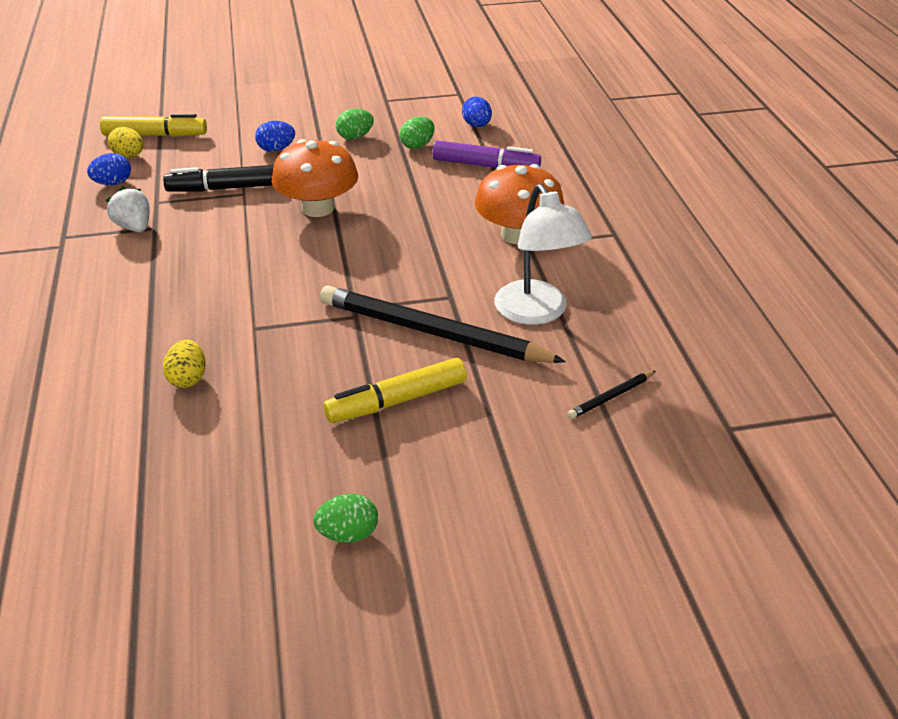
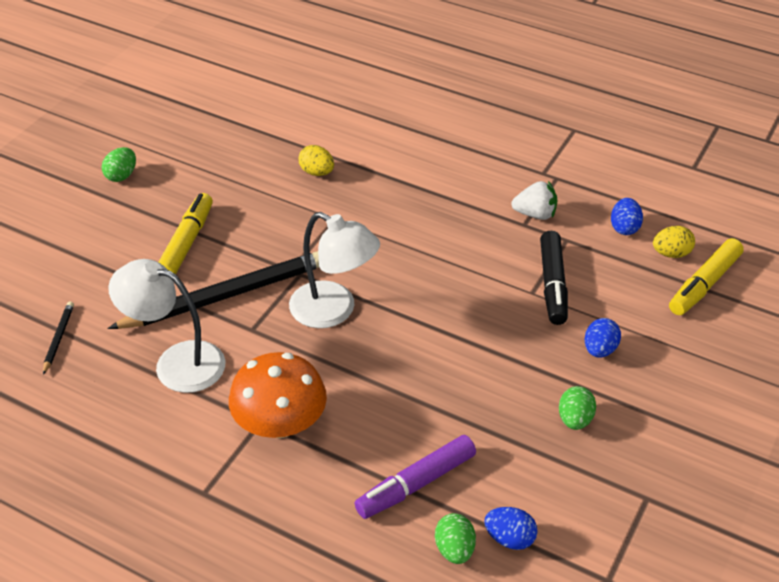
camera: 130 degrees right, 5 degrees up
(224, 188) = (552, 284): black marker -> black marker turned 150 degrees clockwise
(318, 208) = (459, 323): orange mushroom -> none
(377, 268) = (334, 311): none -> white lamp
(417, 146) = (510, 457): green egg -> green egg (454, 549)

